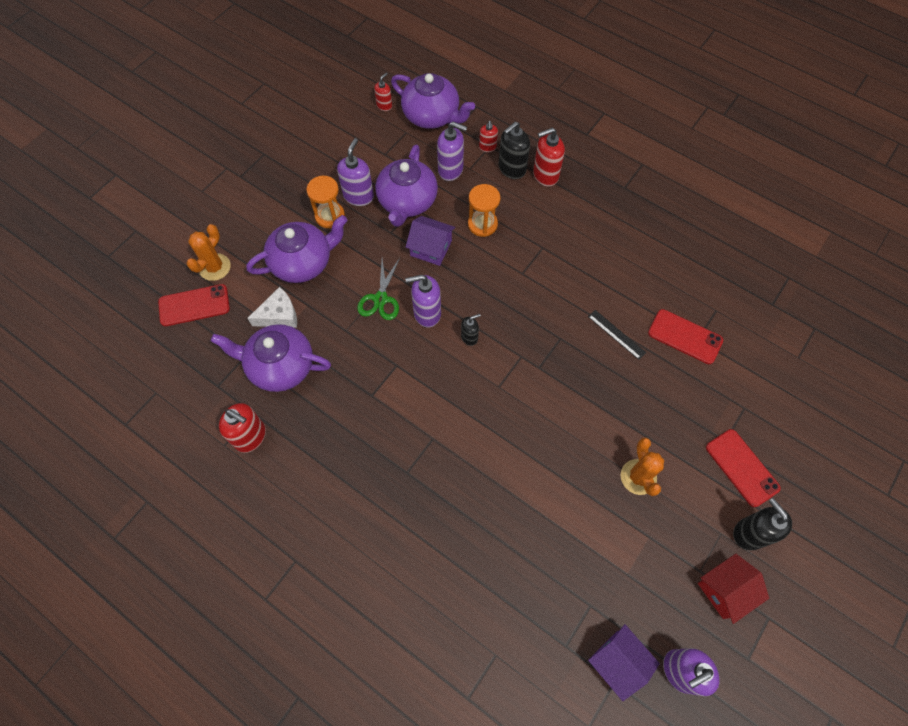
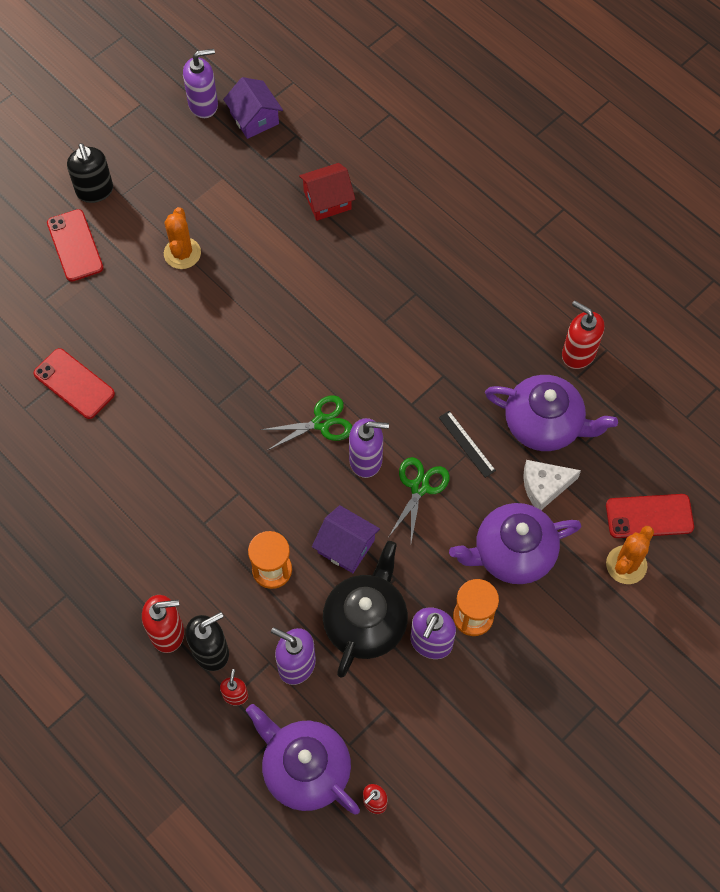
camera: 170 degrees left, 0 degrees up
(407, 202) = (366, 621): purple teapot -> black teapot
(469, 337) = (321, 423): black soap dispenser -> green scissors
(616, 334) = (151, 399): black ruler -> black ruler (466, 444)
(725, 590) = (139, 152): red house -> red house (327, 200)

